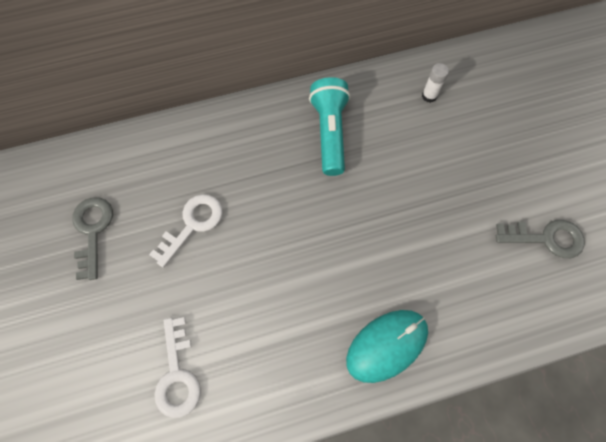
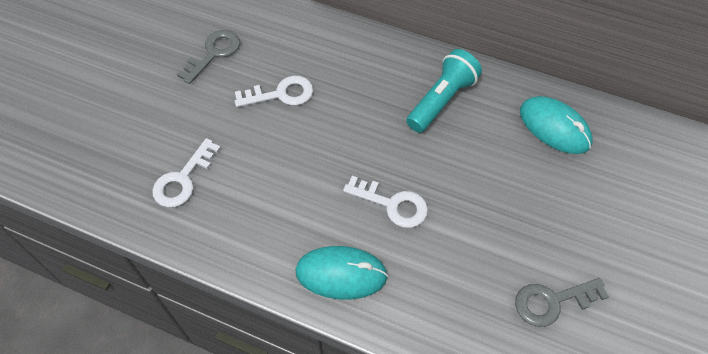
camera: 40 degrees right, 10 degrees down
(371, 253) = (392, 204): none -> white key
(429, 96) = (554, 127): white glue stick -> turquoise mouse
(545, 238) = (552, 301): grey key -> grey key turned 120 degrees clockwise

